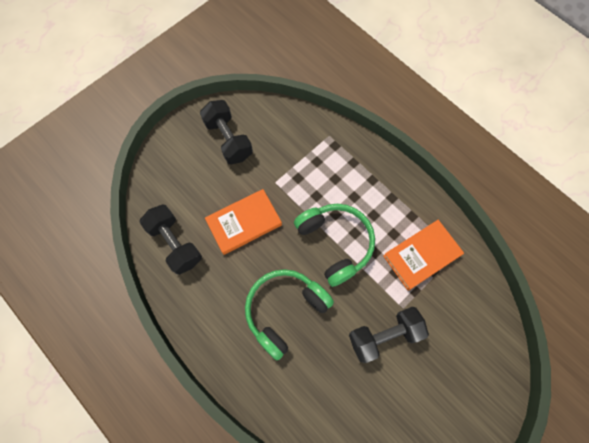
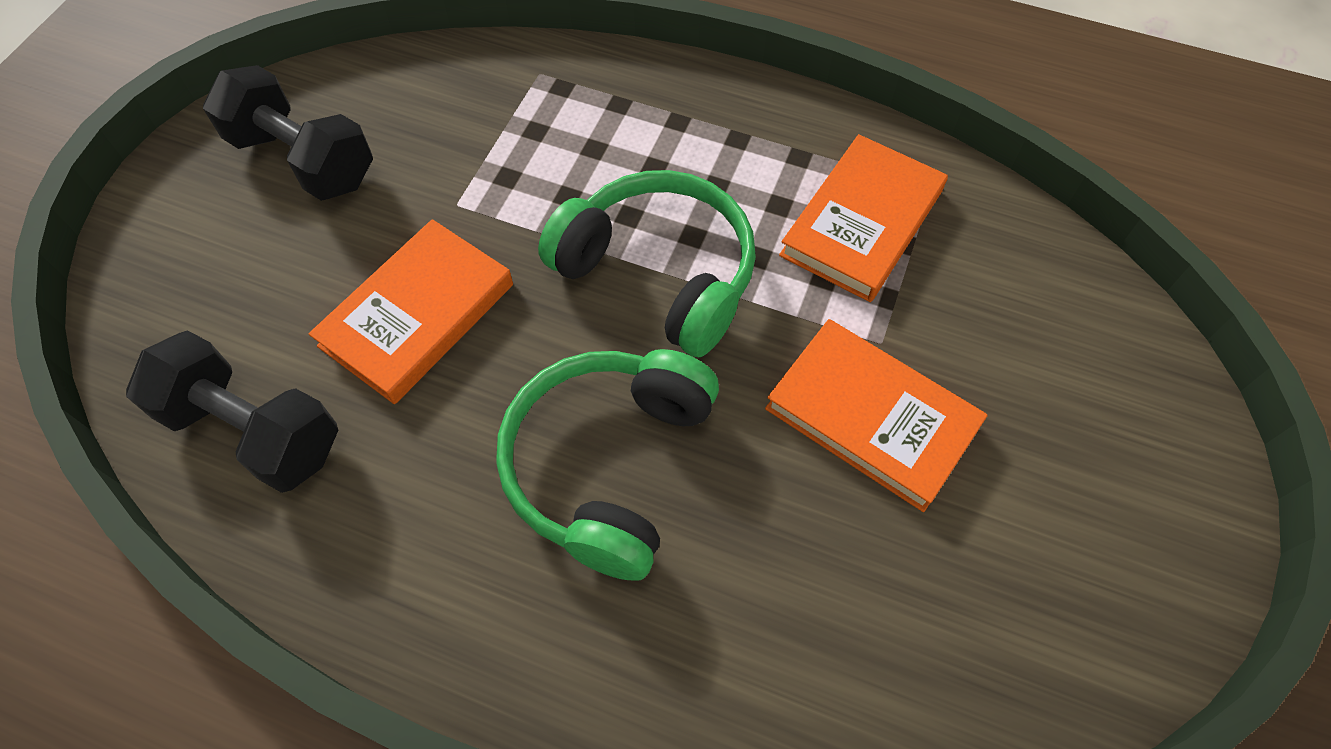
camera: 25 degrees left, 10 degrees down
(384, 335) = (871, 417): black dumbbell -> orange book

